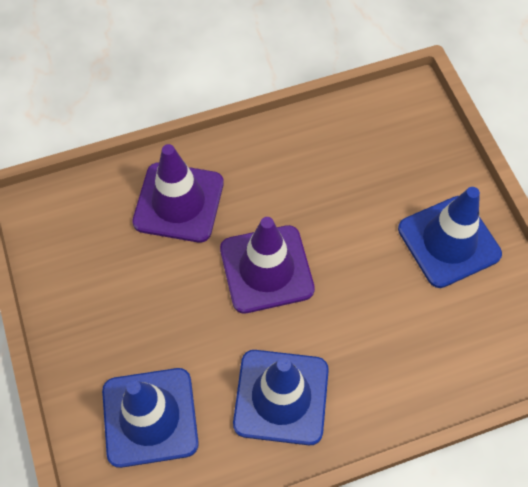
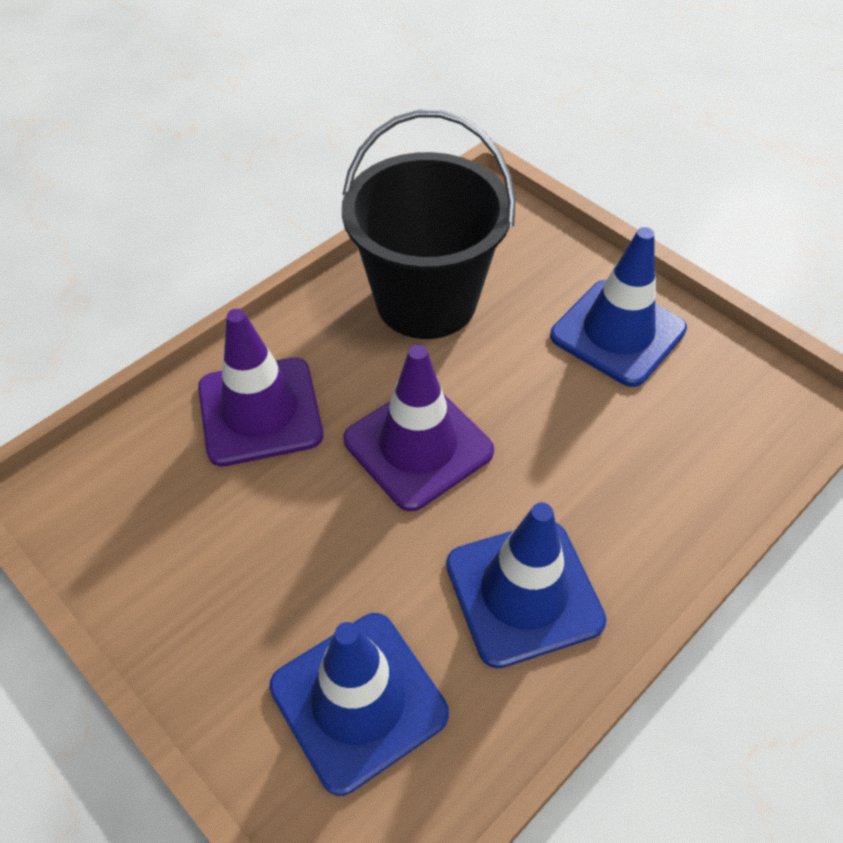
camera: 25 degrees left, 10 degrees down
(327, 163) = (426, 301): none -> black bucket

